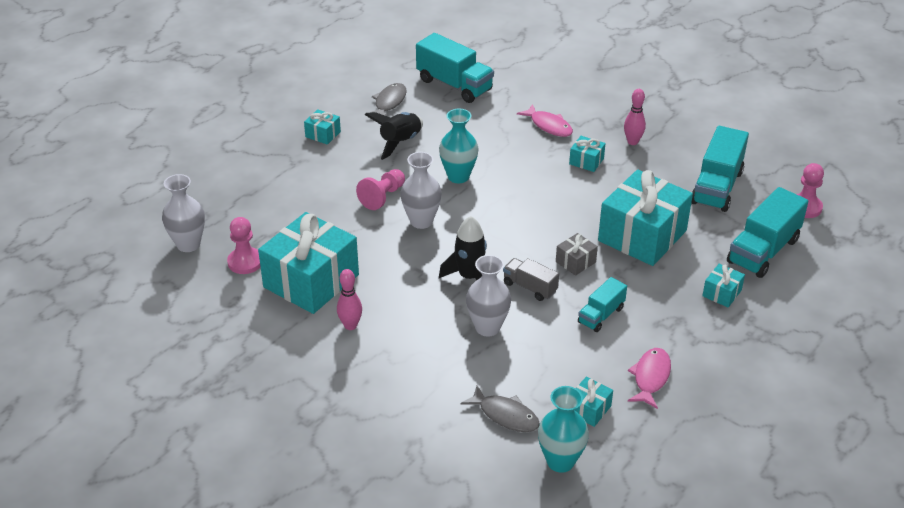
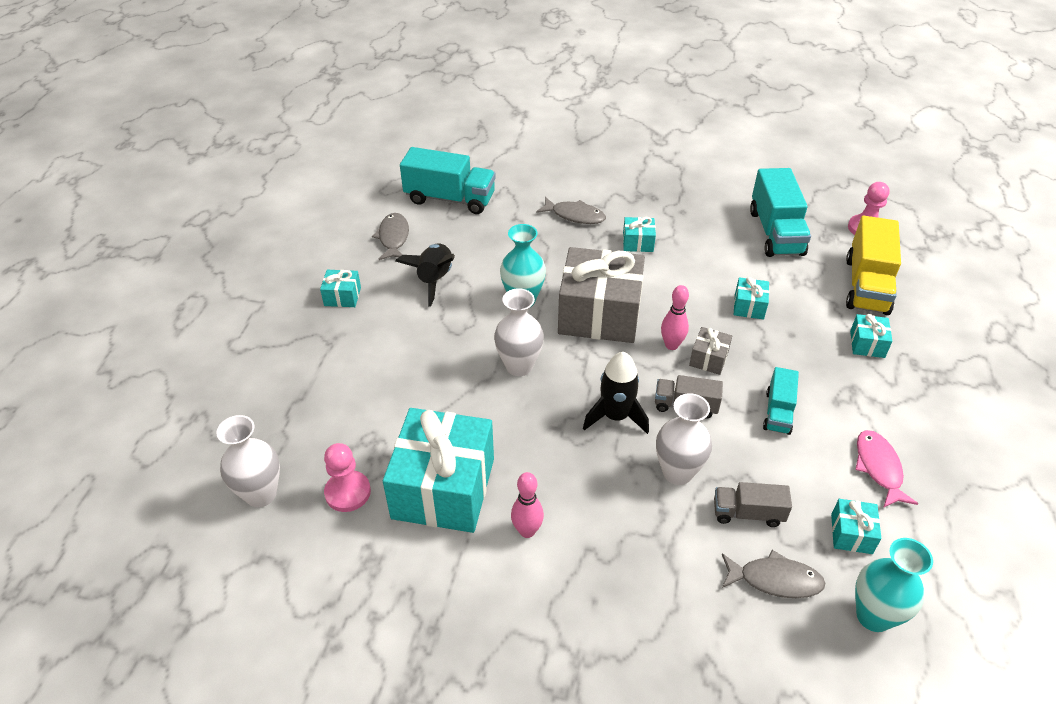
camera: 25 degrees left, 5 degrees up
(382, 197) = (457, 351): pink pawn -> none
(512, 204) = (599, 314): none -> grey gift
(519, 370) = (747, 513): none -> grey truck
(549, 126) = (575, 216): pink fish -> grey fish
(632, 142) = (665, 209): pink bowling pin -> pink bowling pin (671, 345)
(642, 235) = (749, 306): turquoise gift -> turquoise gift, size x0.43
(763, 251) = (866, 285): turquoise truck -> yellow truck

